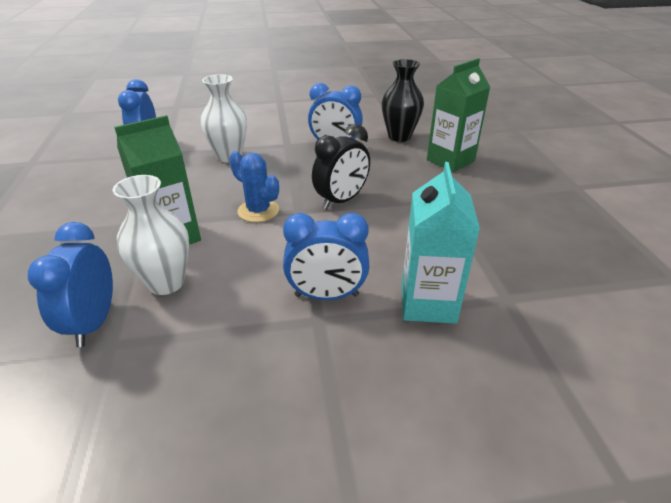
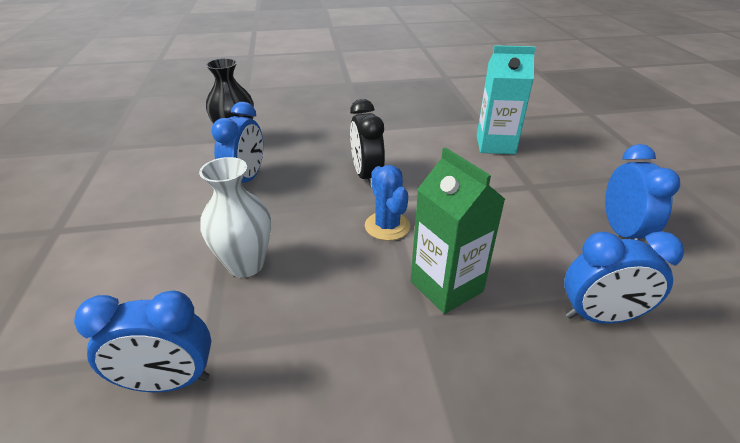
camera: 90 degrees left, 0 degrees up
(166, 283) = (523, 275): white vase -> none
(258, 211) = (387, 226): blue cactus -> blue cactus turned 60 degrees counterclockwise
(326, 295) = (503, 183): blue clock -> blue clock (621, 232)
(341, 200) = (366, 176): black clock -> black clock turned 150 degrees counterclockwise
(450, 160) = (298, 120): green carton -> none

